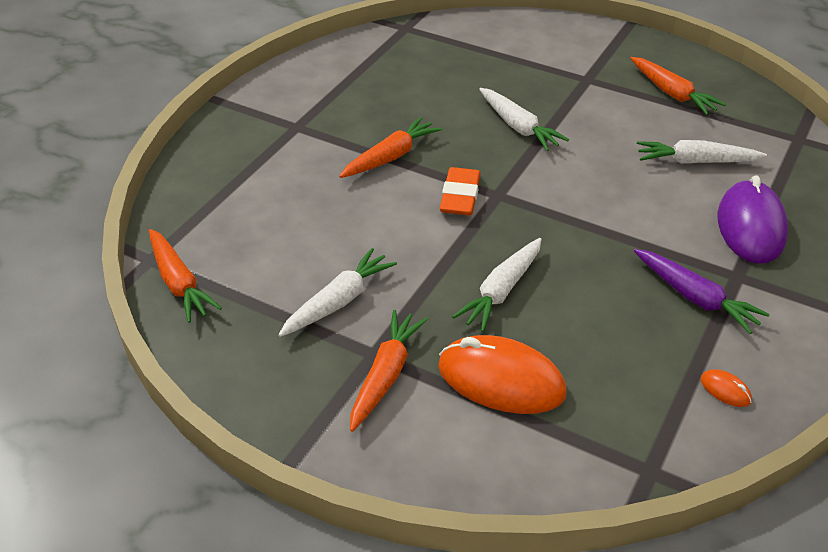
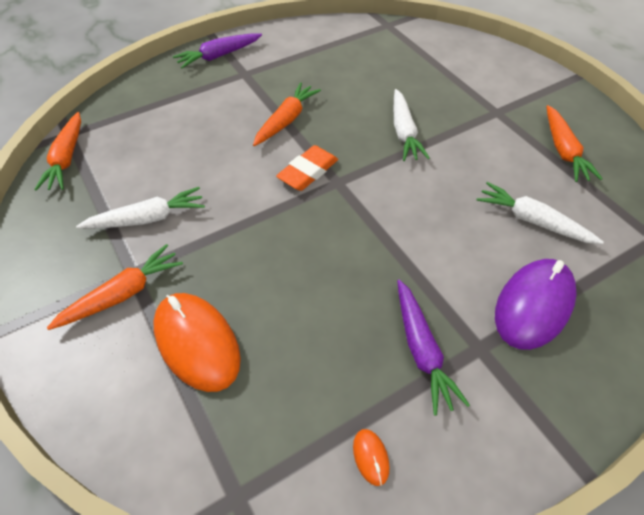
camera: 30 degrees right, 10 degrees up
(247, 118) = (219, 56): none -> purple carrot
(390, 157) = (286, 120): orange carrot -> orange carrot turned 45 degrees counterclockwise
(501, 291) = (267, 265): white carrot -> none

